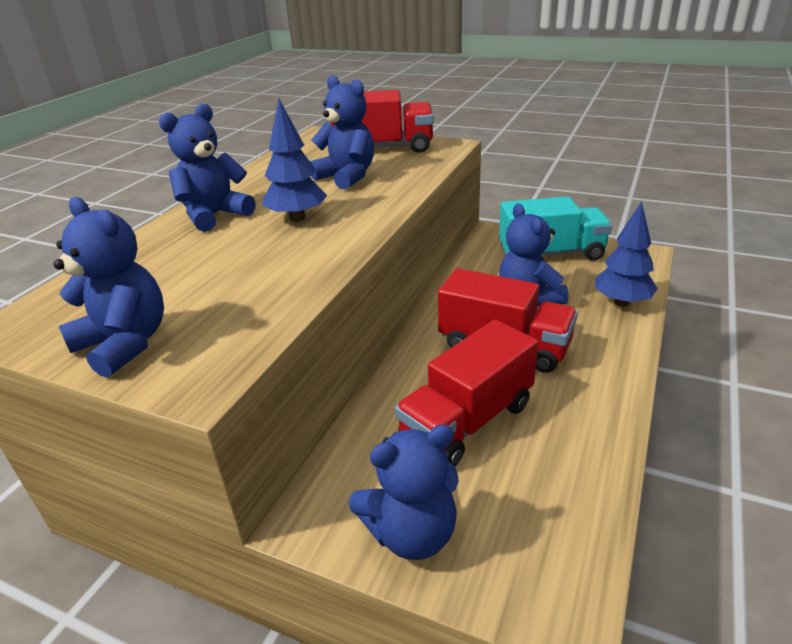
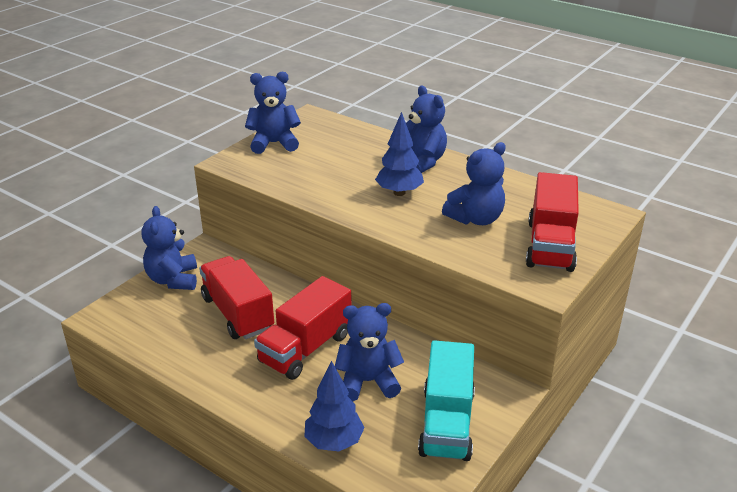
camera: 100 degrees right, 0 degrees up
(125, 344) = (274, 143): blue teddy bear -> blue teddy bear turned 150 degrees counterclockwise

